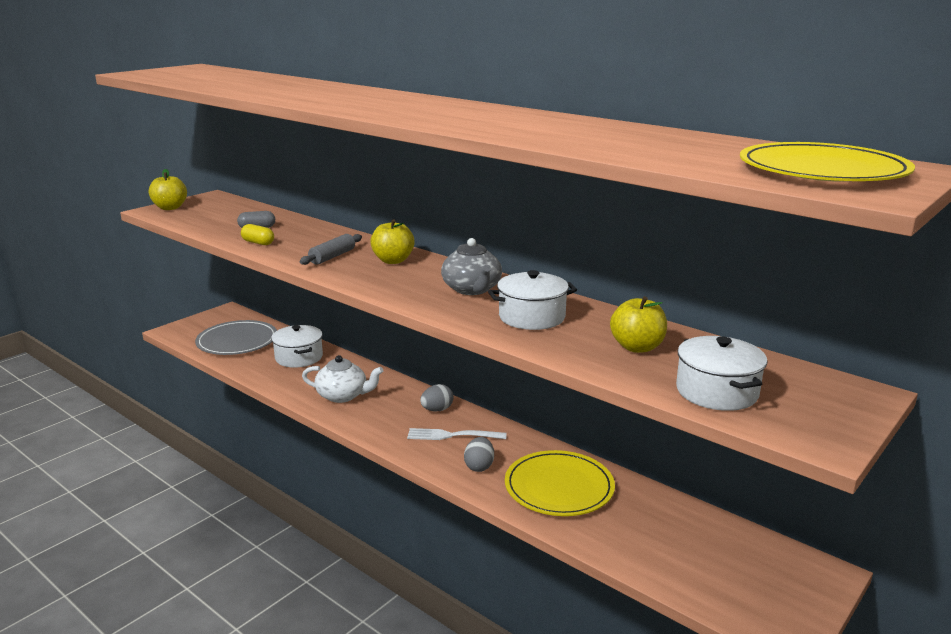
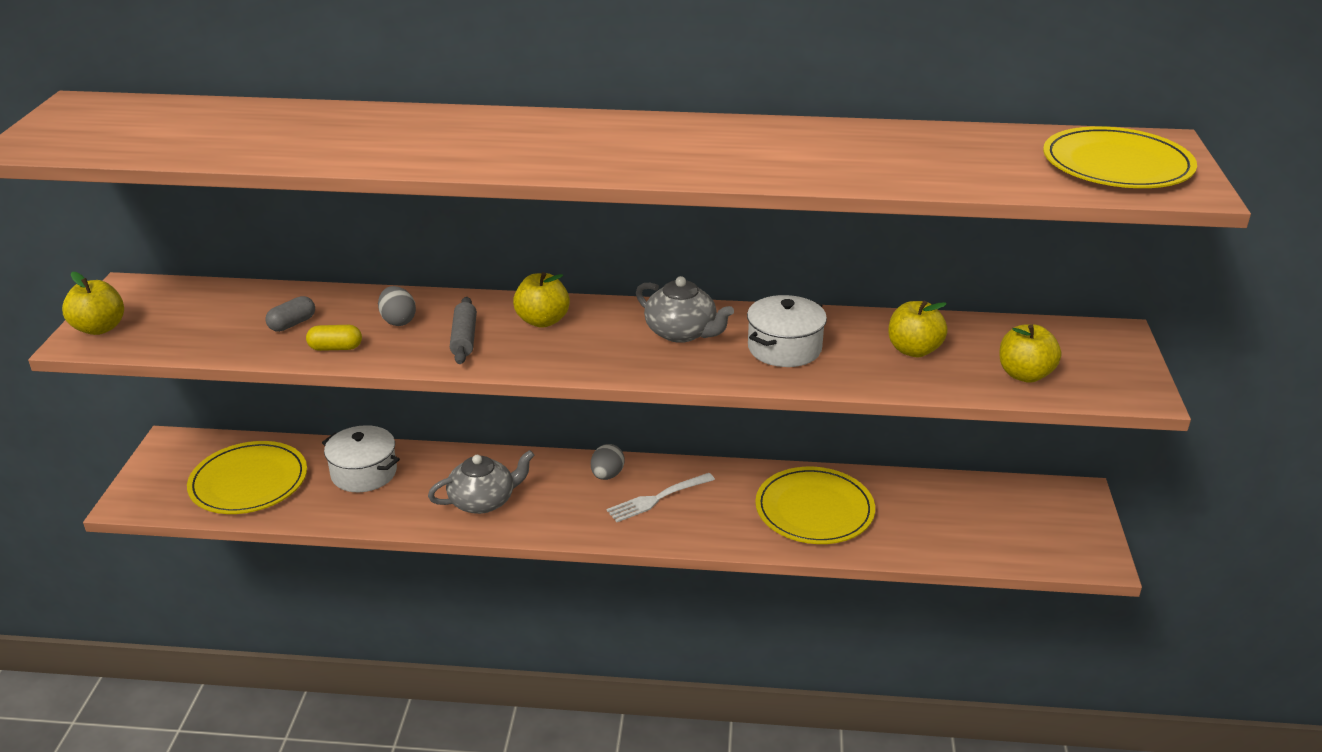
camera: 35 degrees left, 10 degrees up
(237, 341) = (249, 482): grey plate -> yellow plate
(343, 395) = (483, 501): white teapot -> grey teapot
(479, 466) = (722, 521): grey egg -> grey egg (398, 321)
(716, 392) = (1024, 375): white pot -> yellow apple

